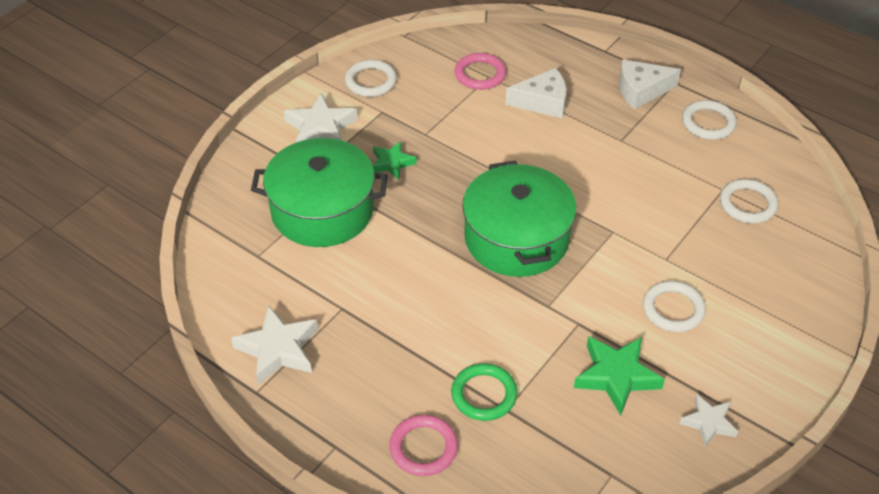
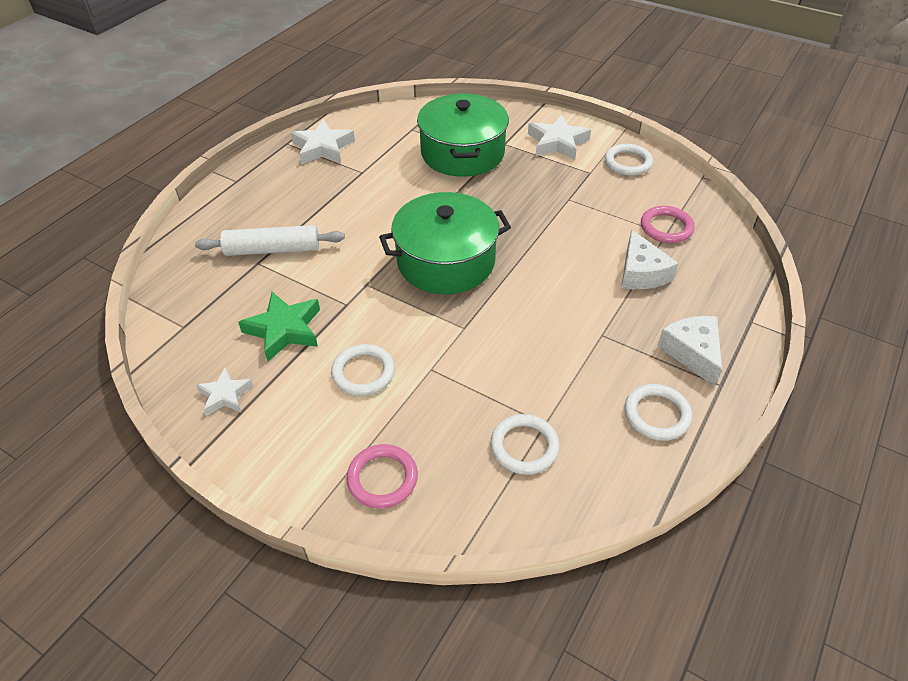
camera: 85 degrees right, 0 degrees up
(392, 163) = (525, 183): green star -> none
(423, 448) = (227, 221): pink ring -> pink ring (382, 478)
(484, 394) = (273, 249): green ring -> white rolling pin

